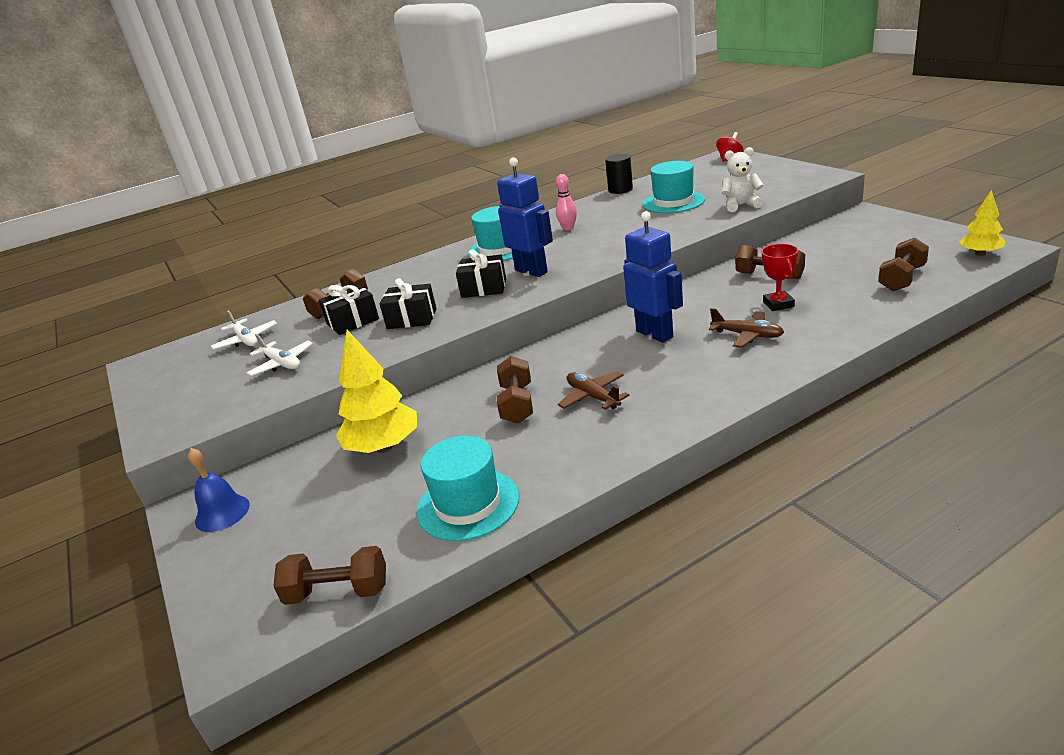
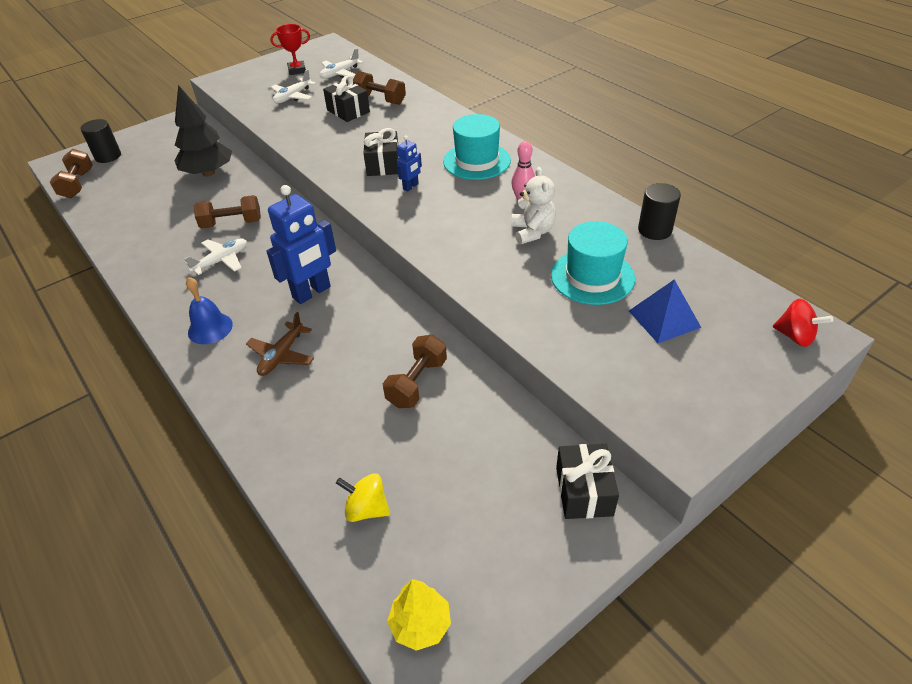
camera: 80 degrees right, 15 degrees up
(222, 513) = (173, 130): blue bell -> blue bell (210, 328)
(258, 576) = (108, 156): none -> black cylinder
(384, 447) = (208, 173): yellow tree -> black tree
(412, 319) = (338, 137): black gift -> black gift (584, 491)
(468, 504) = (124, 217): turquoise hat -> none
(531, 271) = (411, 187): blue robot -> blue robot, size x0.49
(593, 397) = (221, 261): brown plane -> white plane
(717, 183) = (664, 319): none -> blue pyramid
(740, 205) = (562, 337): white teddy bear -> white teddy bear (532, 232)
(778, 304) = (340, 384): red trophy -> red trophy (297, 70)
(902, 279) = (366, 509): brown dumbbell -> yellow spinning top

